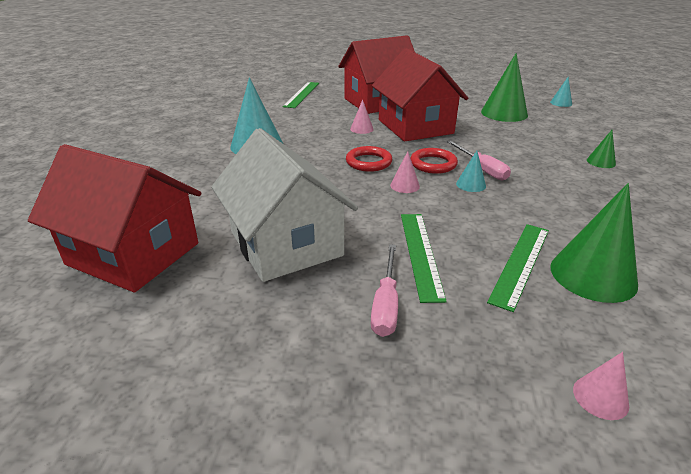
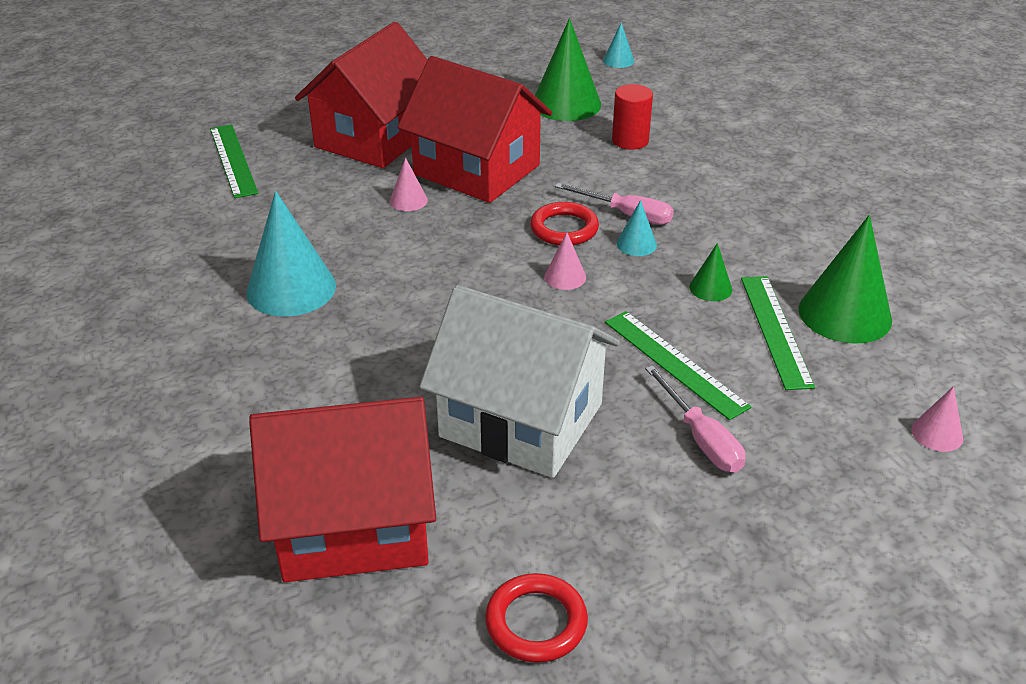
camera: 35 degrees left, 5 degrees up
(368, 162) = (482, 257): red ring -> red ring (536, 622)
(526, 137) = (630, 140): none -> red cylinder
(601, 162) = (740, 153): green cone -> green cone (710, 288)

